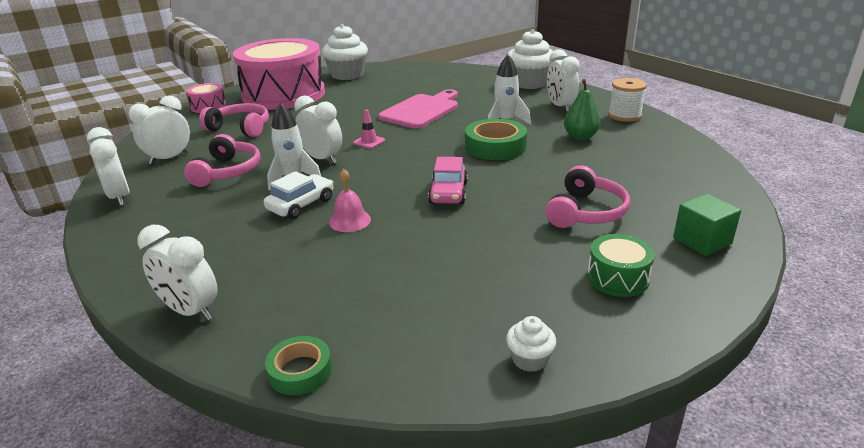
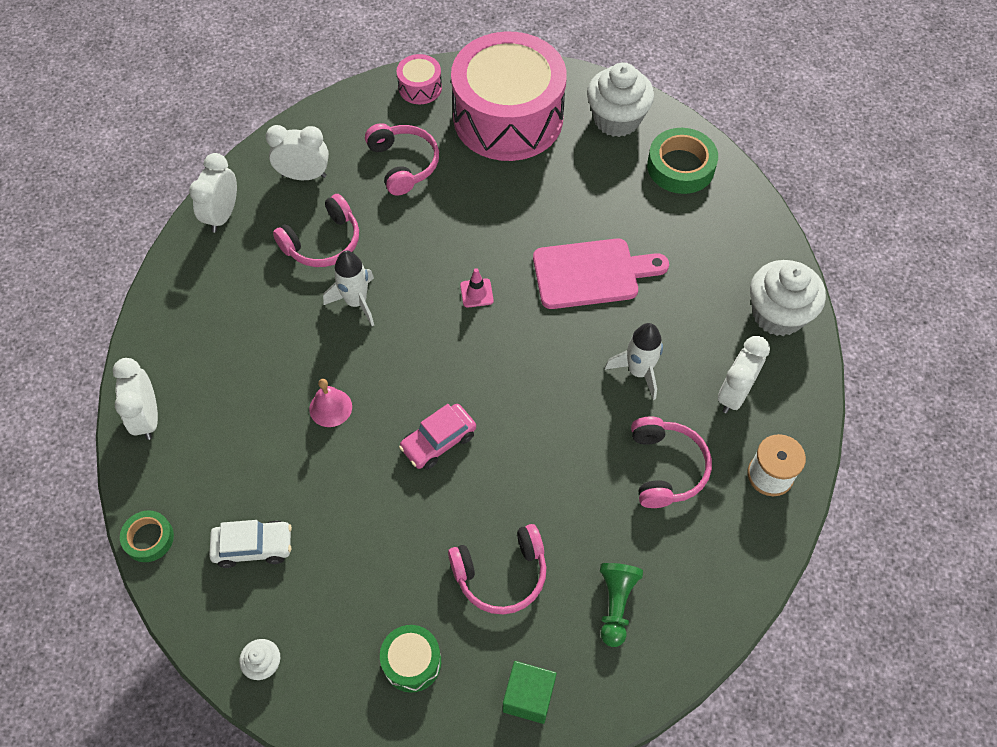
camera: 45 degrees right, 30 degrees up
(301, 205) = (322, 350): white car -> white car (253, 547)
(322, 159) = (409, 288): white clock -> none
(495, 146) = (567, 408): green tape -> green tape (680, 166)
(580, 137) = (665, 468): green pear -> pink headphones
(659, 184) = (616, 604): none -> green pawn

